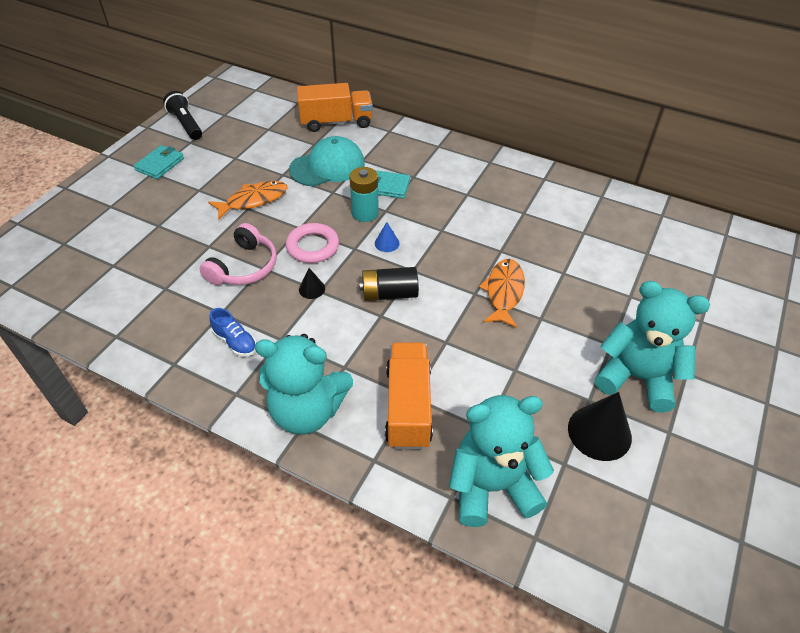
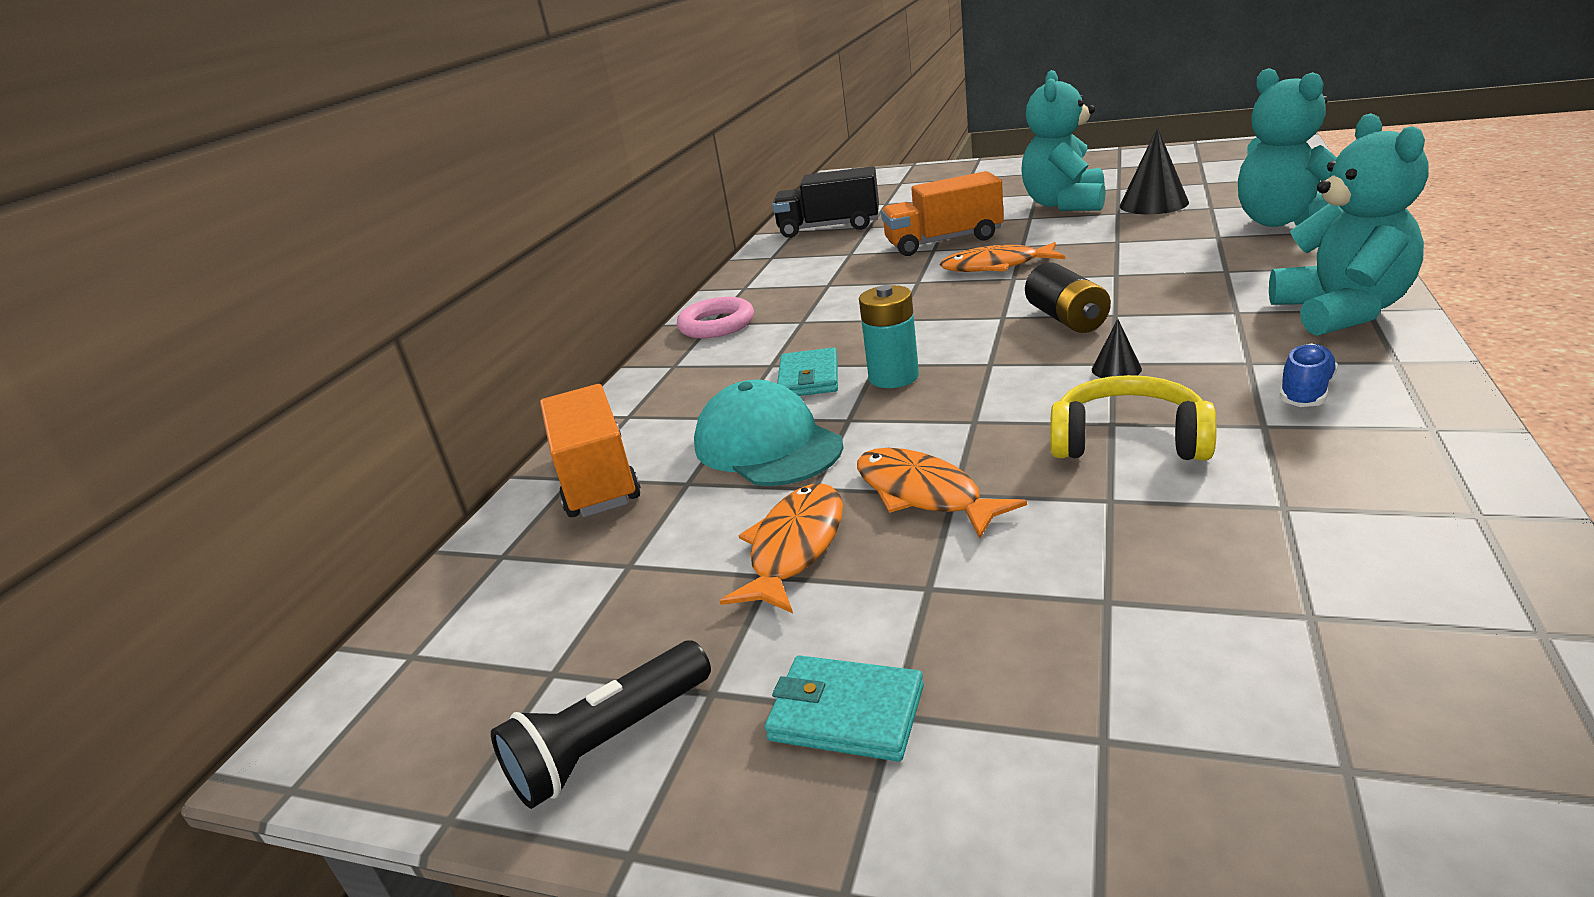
camera: 95 degrees left, 20 degrees down
(244, 267) = (1128, 440): pink headphones -> yellow headphones
(246, 165) = (794, 548): none -> orange fish
(313, 246) = (1015, 395): pink ring -> pink ring (717, 324)
(387, 243) = (958, 345): blue cone -> none
(408, 406) = (1243, 269): orange truck -> orange truck (943, 241)
(659, 233) = (829, 227): none -> black truck

